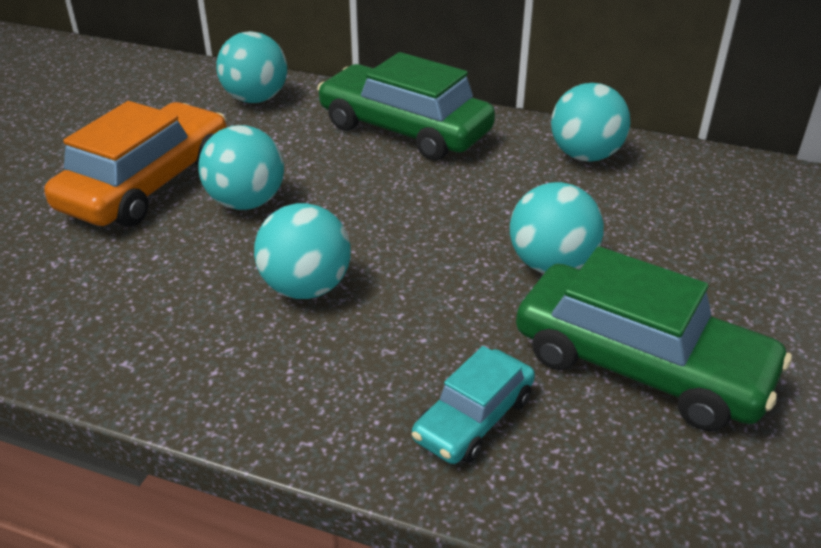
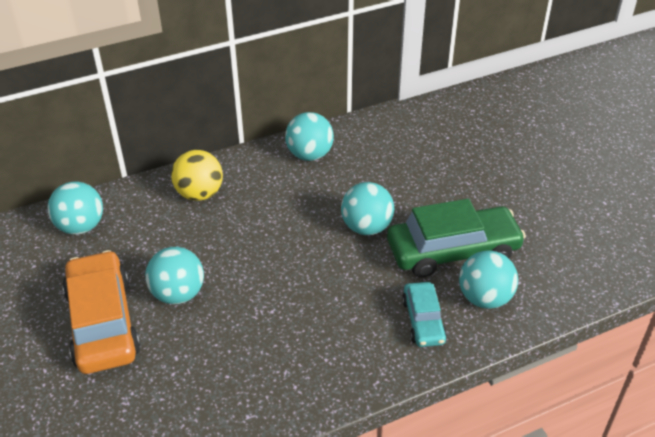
camera: 45 degrees left, 5 degrees up
(306, 288) = (277, 316): turquoise ball -> turquoise ball (484, 298)
(404, 129) = (199, 194): green car -> yellow ball

